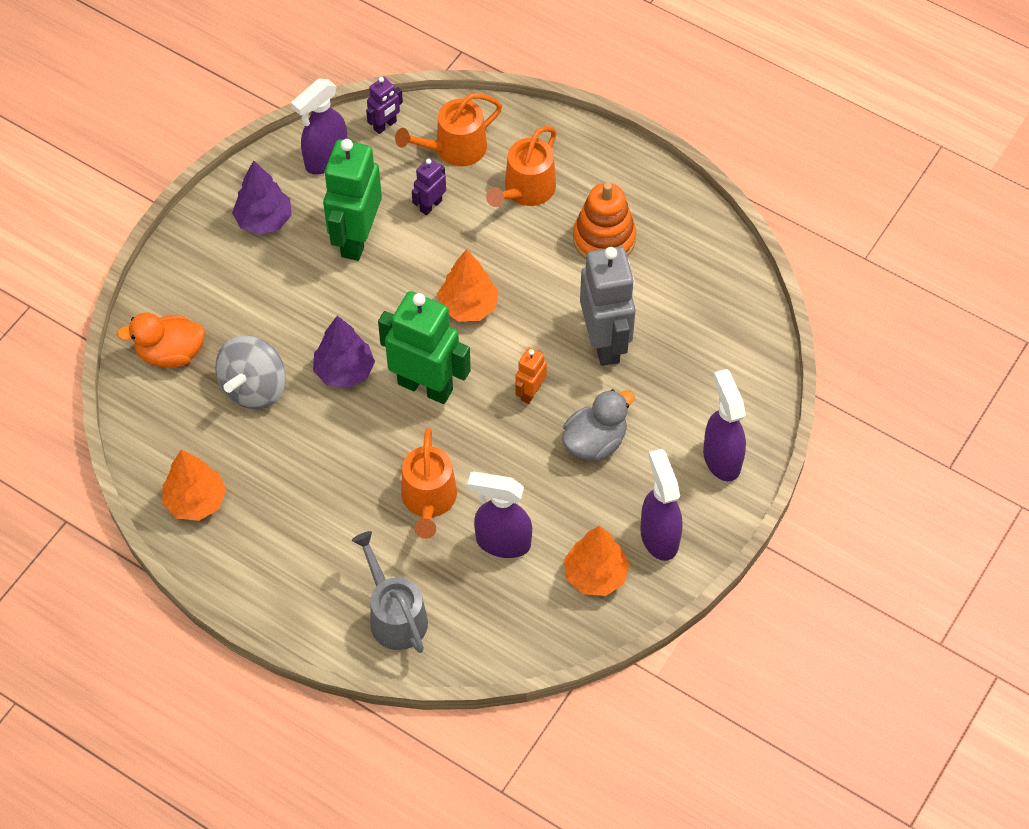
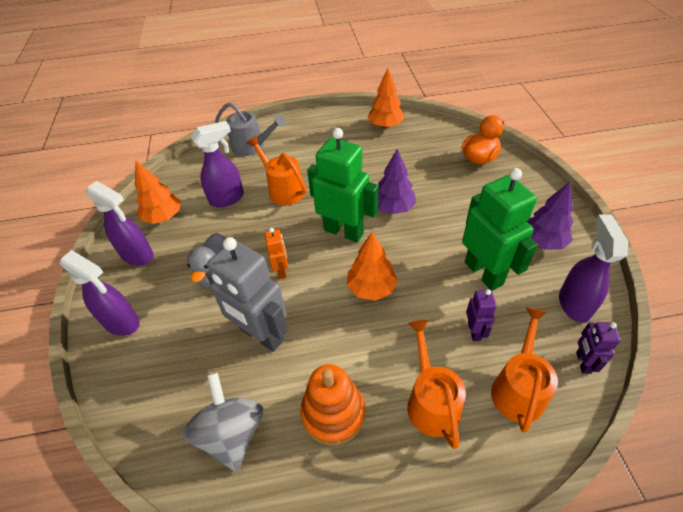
camera: 140 degrees right, 10 degrees down
(254, 388) = (424, 172): grey spinning top -> grey spinning top (232, 433)
(425, 386) = (343, 231): green robot -> green robot turned 135 degrees counterclockwise

